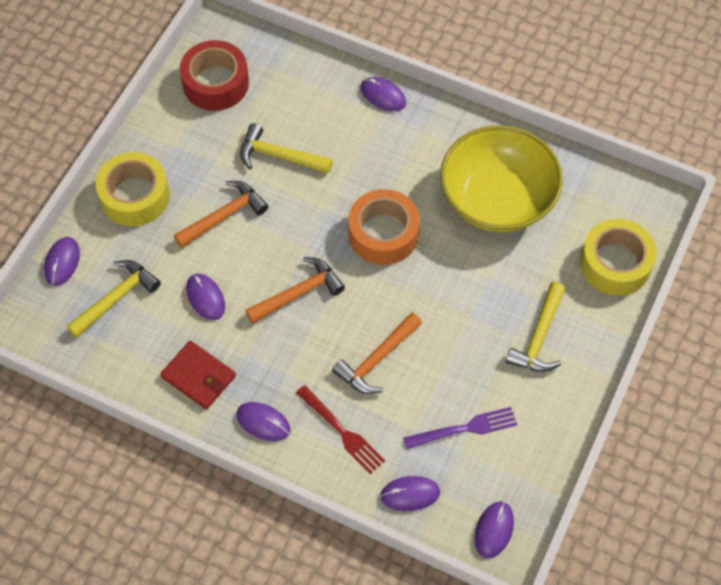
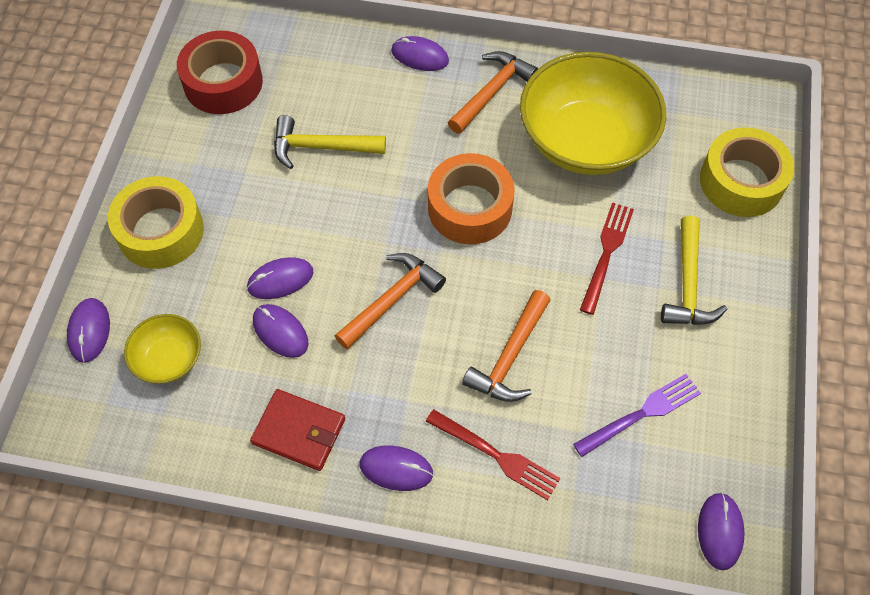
camera: 15 degrees left, 0 degrees up
(116, 298) = (169, 359): yellow hammer -> yellow bowl
(224, 216) = (275, 230): orange hammer -> orange hammer (491, 92)
(410, 494) = (604, 513): purple mouse -> purple mouse (280, 280)
(481, 297) = (606, 253): none -> red fork

